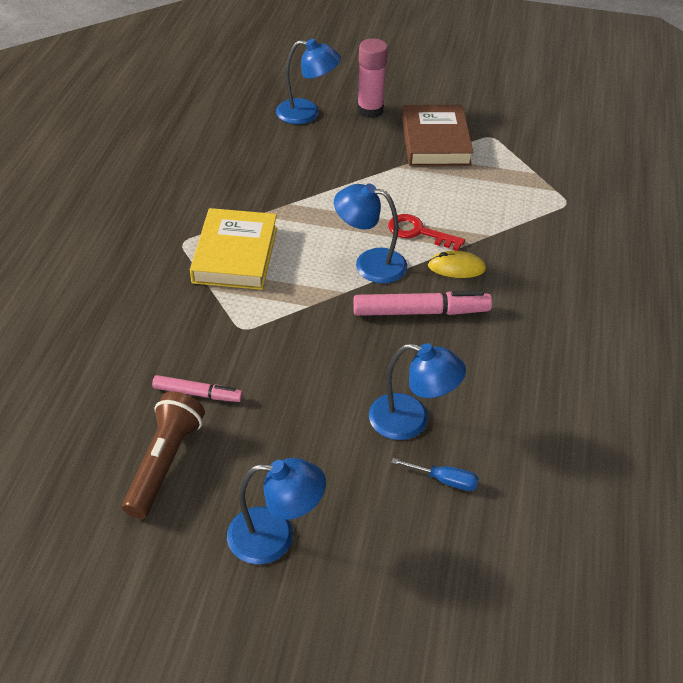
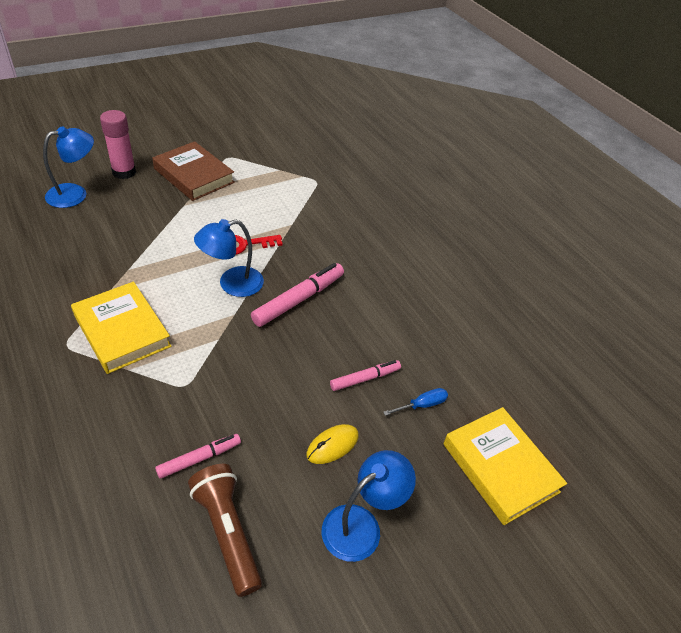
camera: 45 degrees left, 0 degrees up
(411, 421) = (365, 379): blue lamp -> pink marker
(456, 267) = (292, 257): yellow mouse -> yellow mouse (332, 445)
(464, 589) = (500, 468): none -> yellow book

